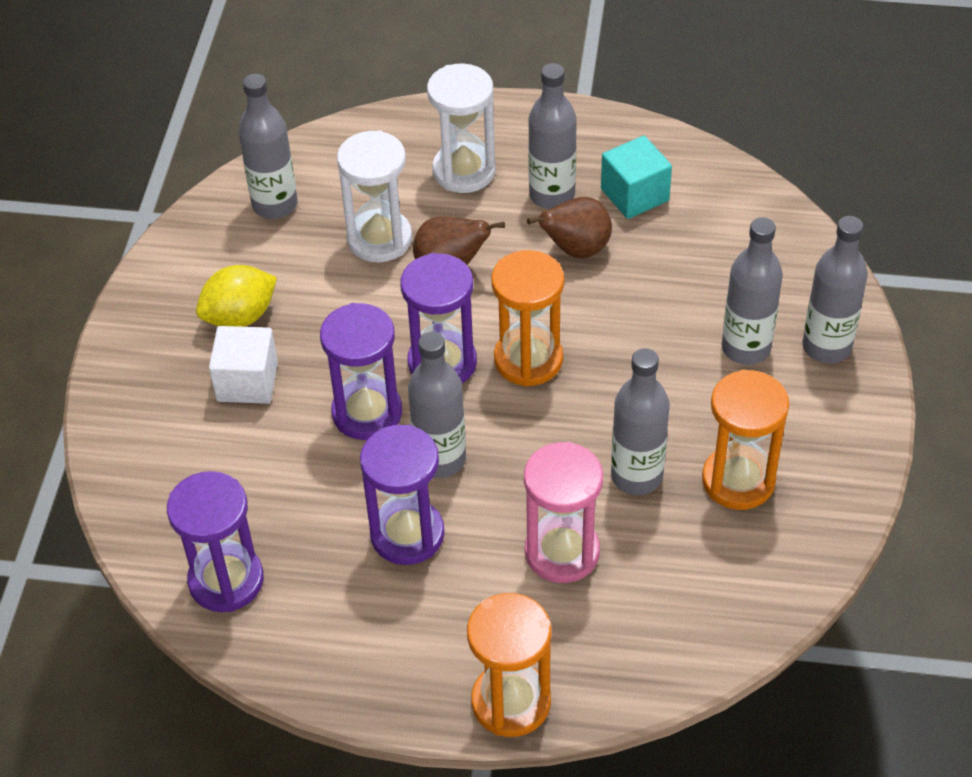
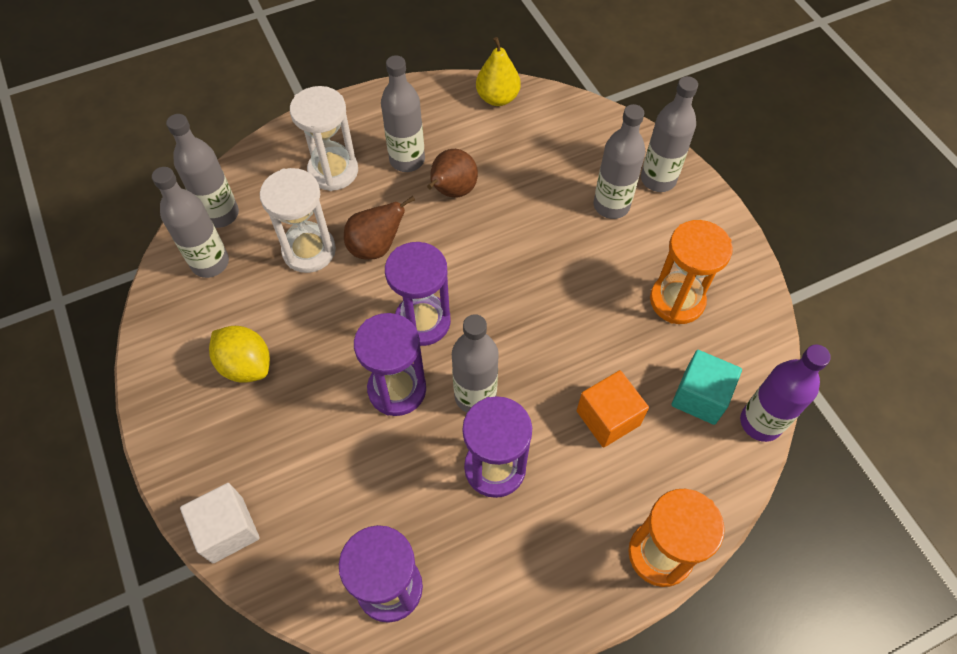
camera: 35 degrees left, 10 degrees up
(240, 316) = (246, 365): yellow lemon -> yellow lemon turned 75 degrees counterclockwise
(247, 382) = (289, 414): white cube -> white cube (227, 529)
(528, 359) = (480, 287): orange hourglass -> none
(562, 552) = (608, 418): pink hourglass -> orange cube
(634, 195) = (462, 134): turquoise cube -> turquoise cube (700, 396)
(636, 476) = (613, 333): grey bottle -> grey bottle (220, 214)
(707, 174) = (497, 98): none -> yellow pear
(728, 646) = (760, 422): none -> purple bottle

